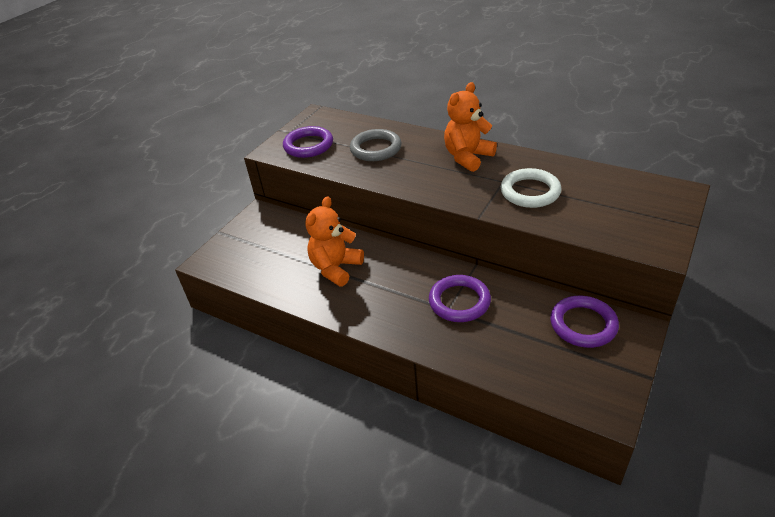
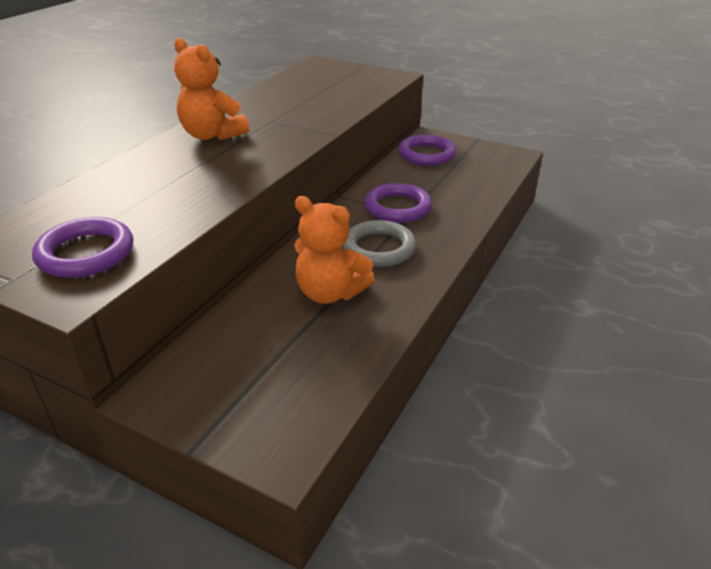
camera: 95 degrees left, 5 degrees down
(376, 149) = (146, 192): grey ring -> grey ring (379, 248)
(530, 192) = (298, 110): white ring -> none

